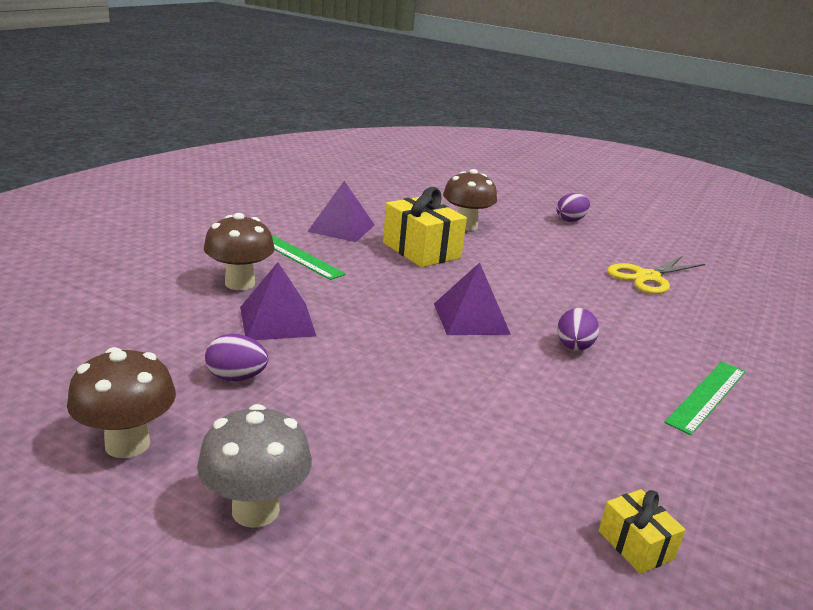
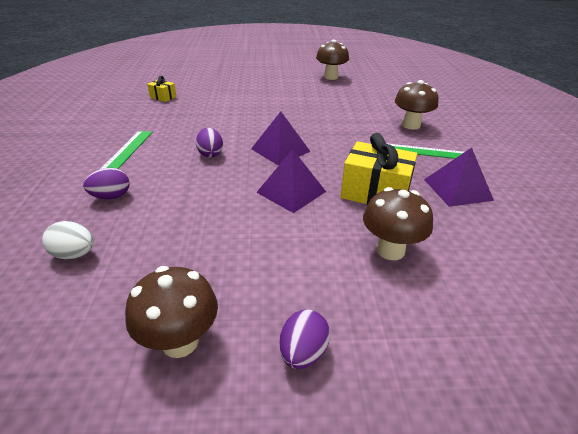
camera: 150 degrees right, 10 degrees up
(236, 377) = (335, 96): purple egg -> purple egg (111, 197)
(255, 510) = (277, 77): grey mushroom -> none
(277, 321) = (361, 116): purple pyramid -> purple pyramid (291, 192)
(642, 243) = (180, 341): none -> brown mushroom
(647, 277) = (167, 254): yellow scissors -> none
(732, 302) = (74, 254): none -> white egg

